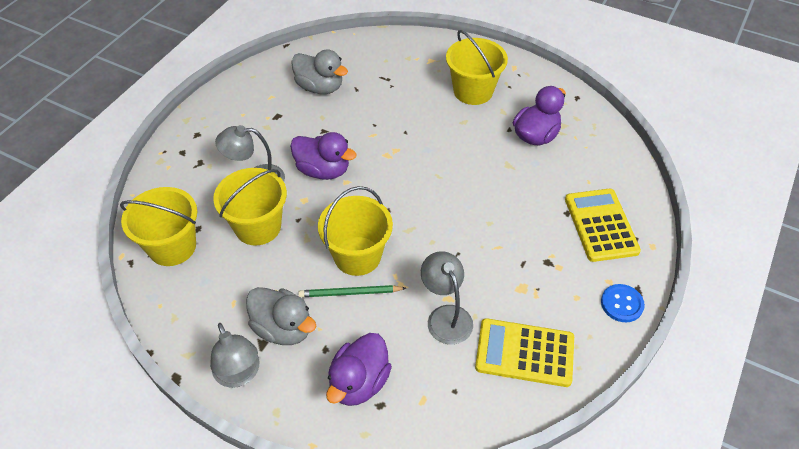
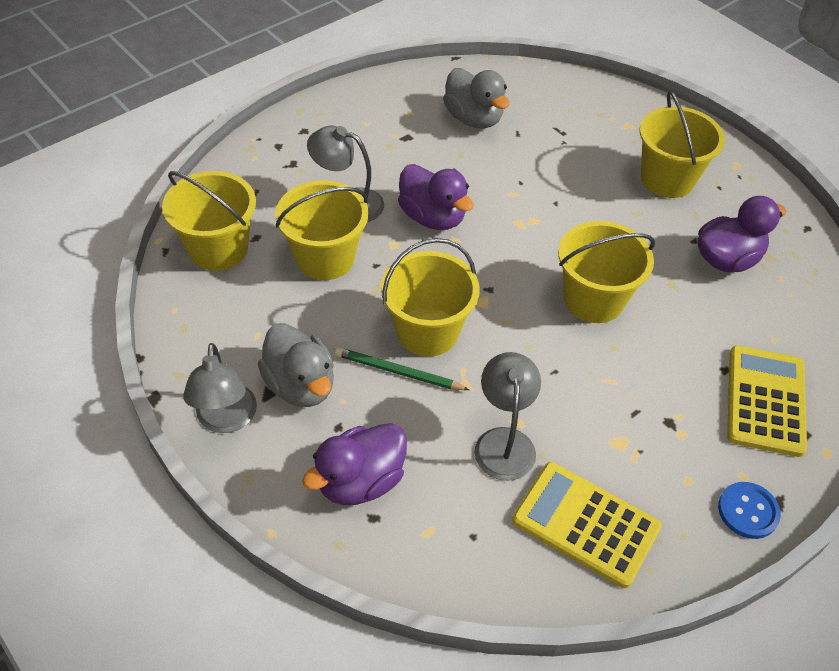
camera: 20 degrees right, 0 degrees up
(461, 193) = (593, 299): none -> yellow bucket

